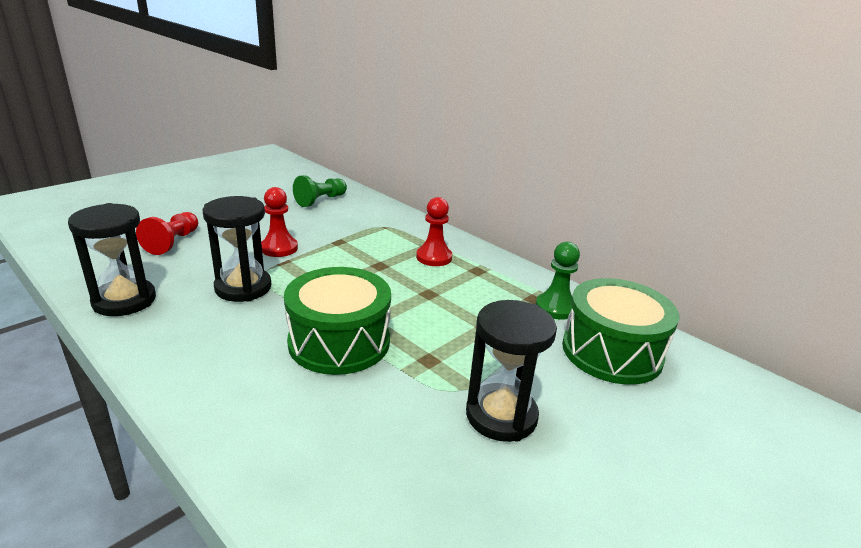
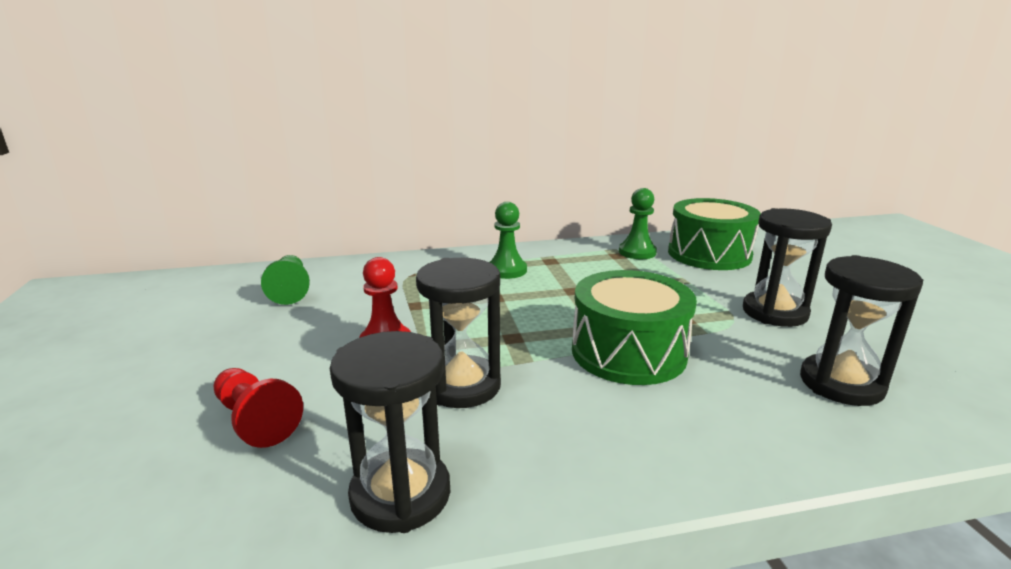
camera: 55 degrees left, 5 degrees down
(373, 475) = (841, 384): none -> black hourglass
(434, 257) = (507, 270): red pawn -> green pawn

